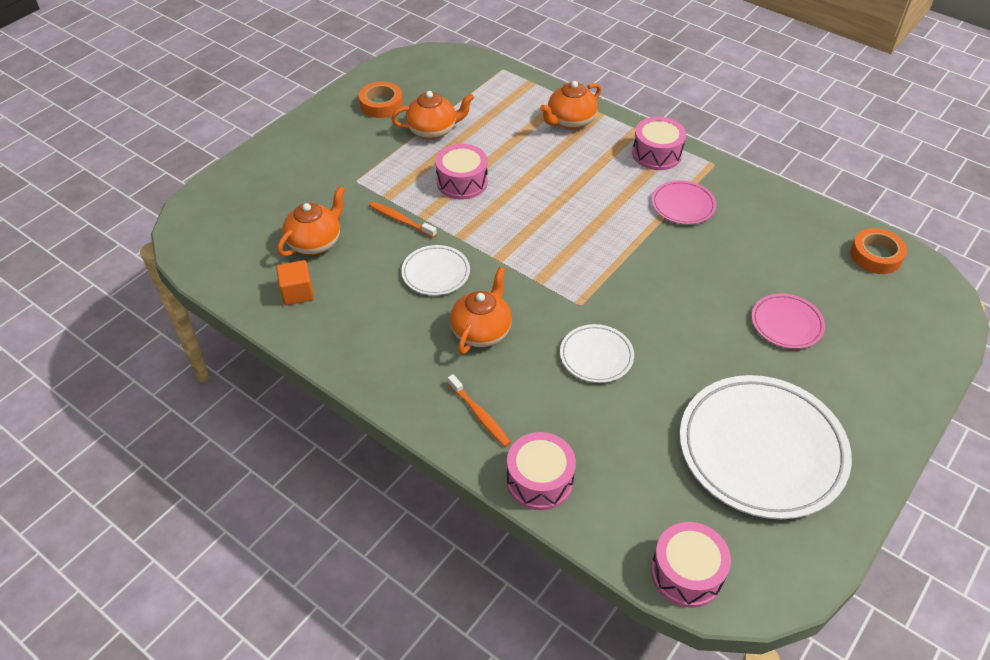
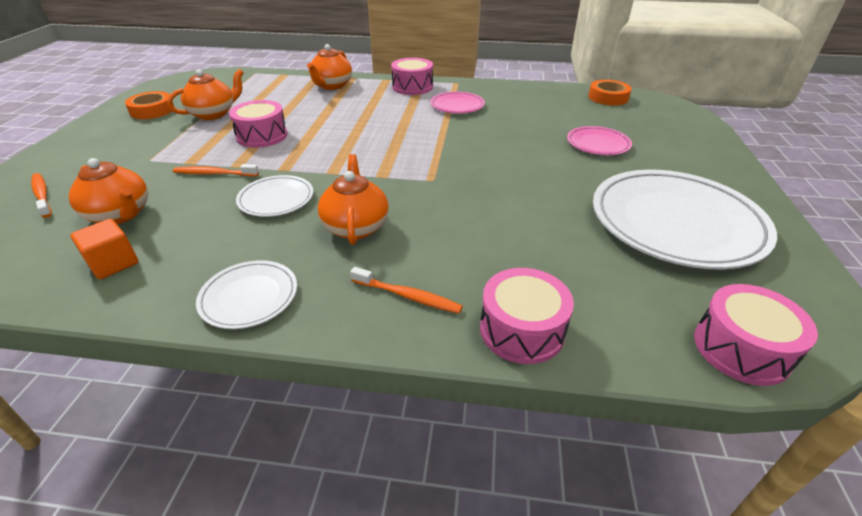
camera: 30 degrees left, 10 degrees down
(267, 195) = (42, 195): none -> orange toothbrush
(315, 242) = (120, 215): orange teapot -> orange teapot turned 120 degrees clockwise
(596, 356) = (479, 209): white plate -> white plate (249, 297)

